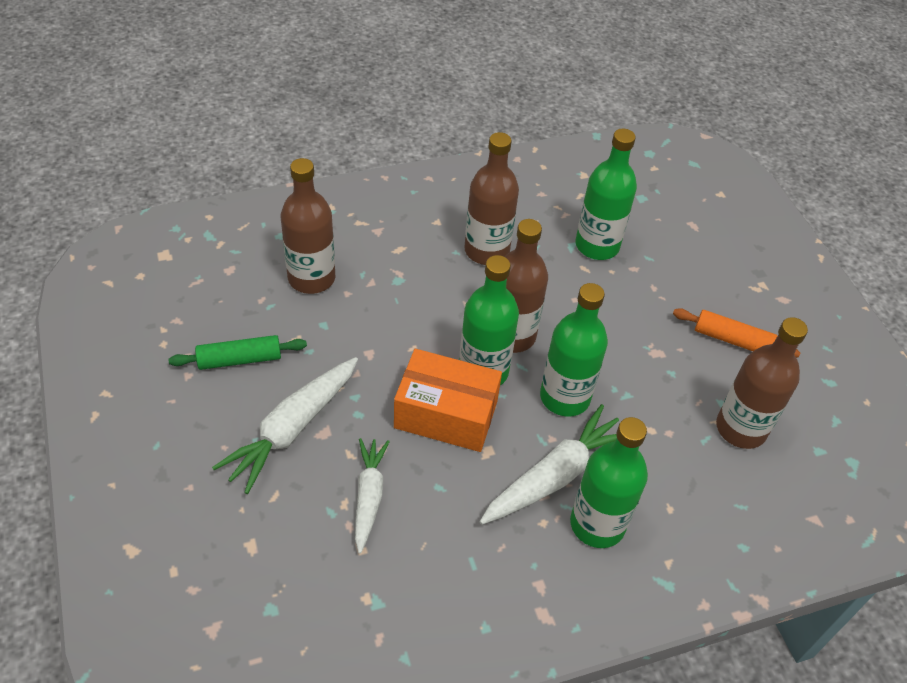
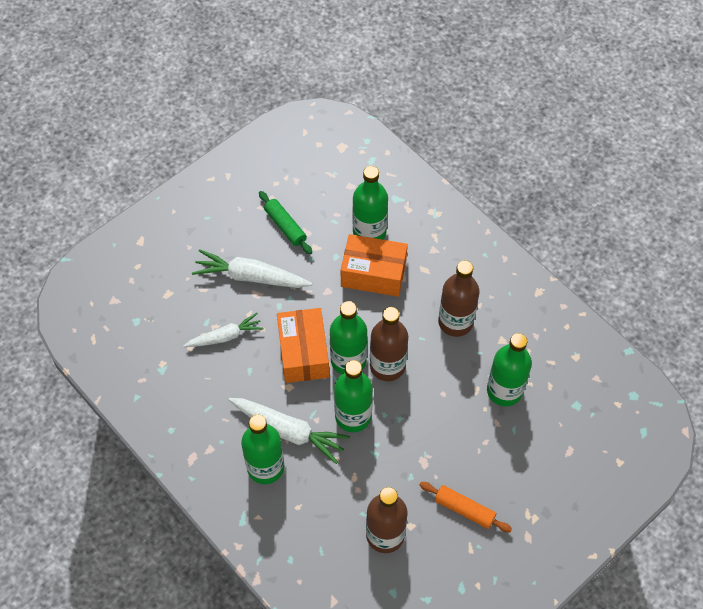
camera: 70 degrees right, 10 degrees up
(311, 278) = (369, 232): brown bottle -> green bottle
(374, 297) = (373, 273): none -> orange box
(732, 340) = (464, 509): orange rolling pin -> orange rolling pin turned 60 degrees counterclockwise

